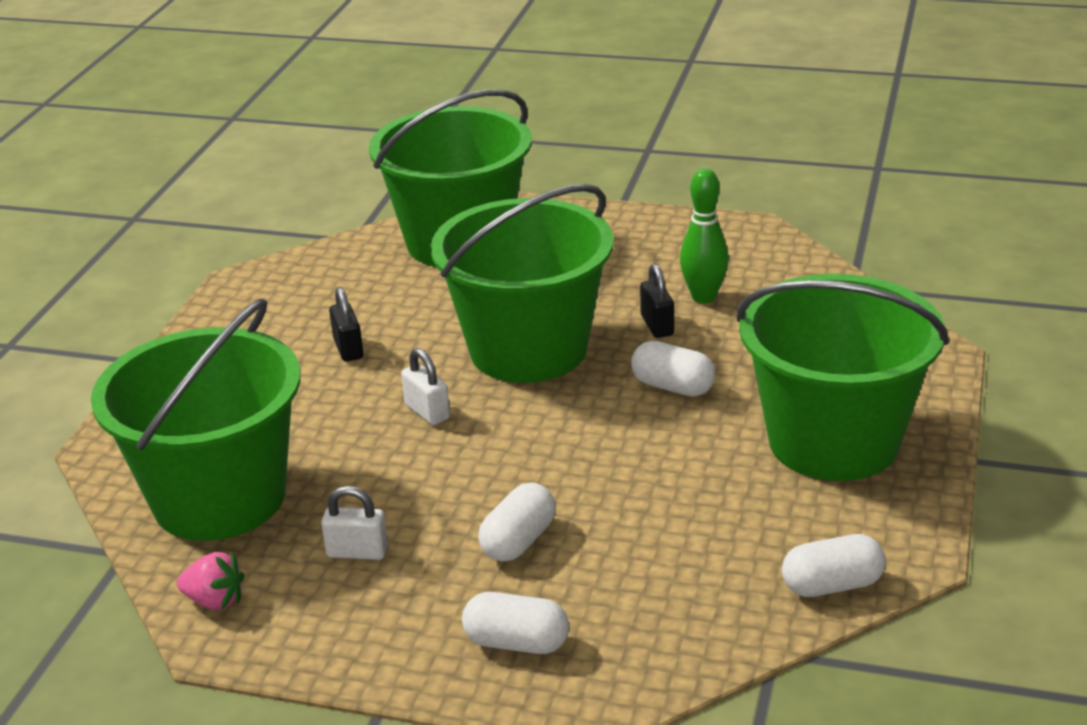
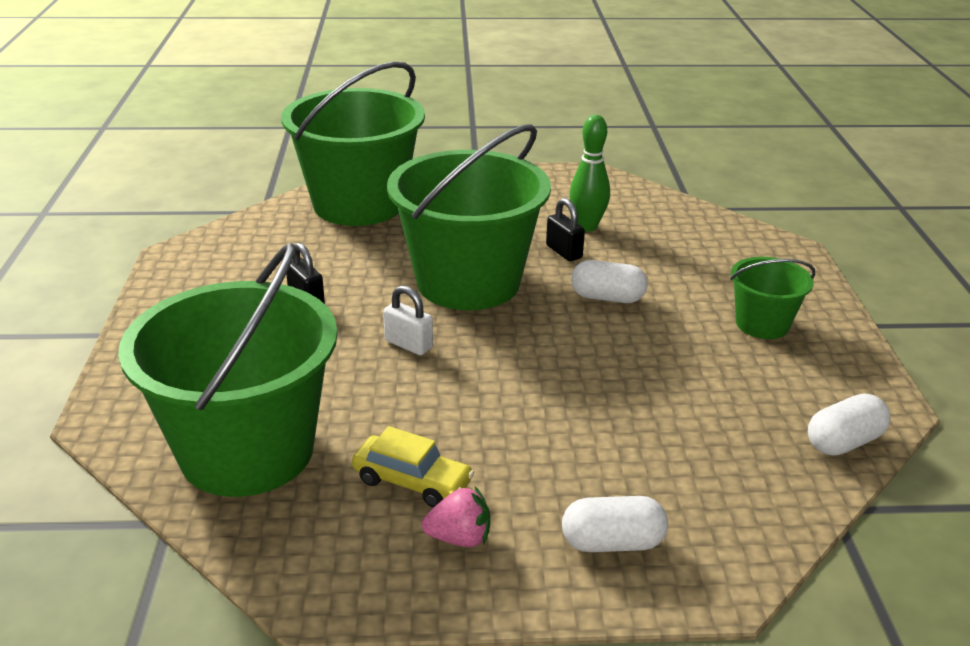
camera: 20 degrees left, 0 degrees up
(215, 601) = (292, 555): pink strawberry -> pink strawberry (459, 538)
(357, 552) = (412, 481): white padlock -> yellow car
(518, 541) = (557, 446): white capsule -> none
(833, 441) = (762, 324): green bucket -> green bucket, size x0.48

